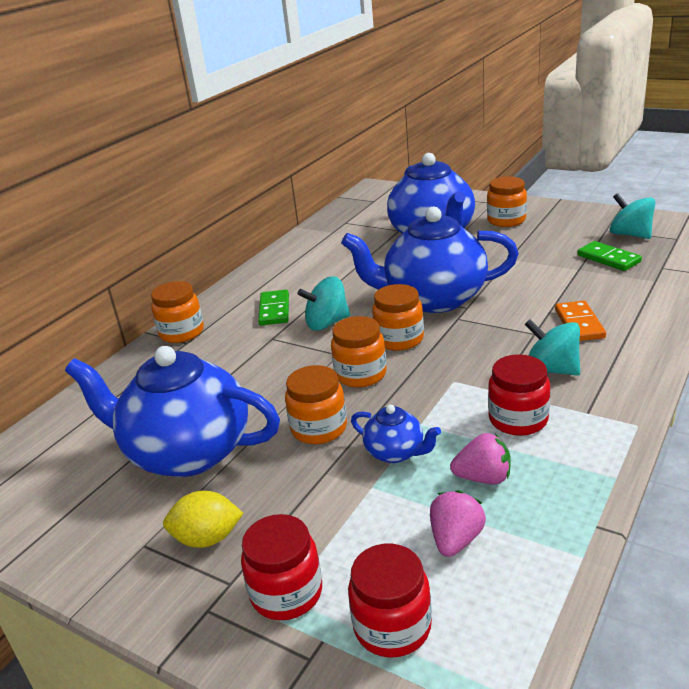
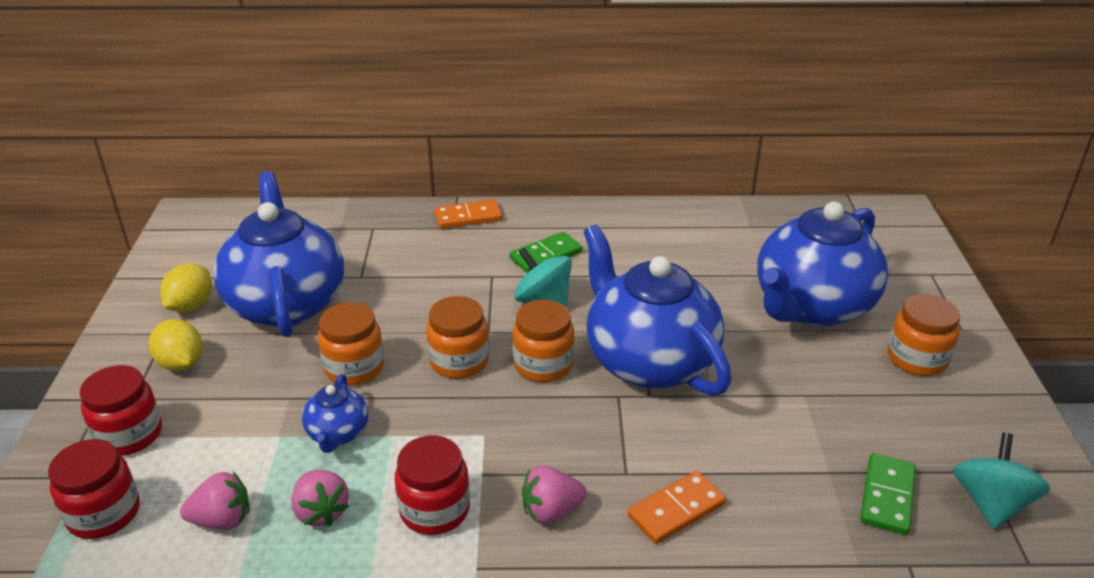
camera: 55 degrees right, 5 degrees up
(118, 518) = (191, 306): none -> yellow lemon
(182, 332) = (468, 217): orange jar -> orange domino
(551, 369) = (551, 511): turquoise spinning top -> pink strawberry

